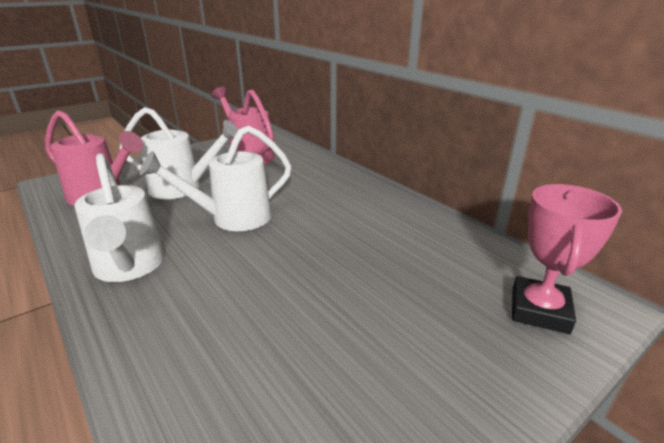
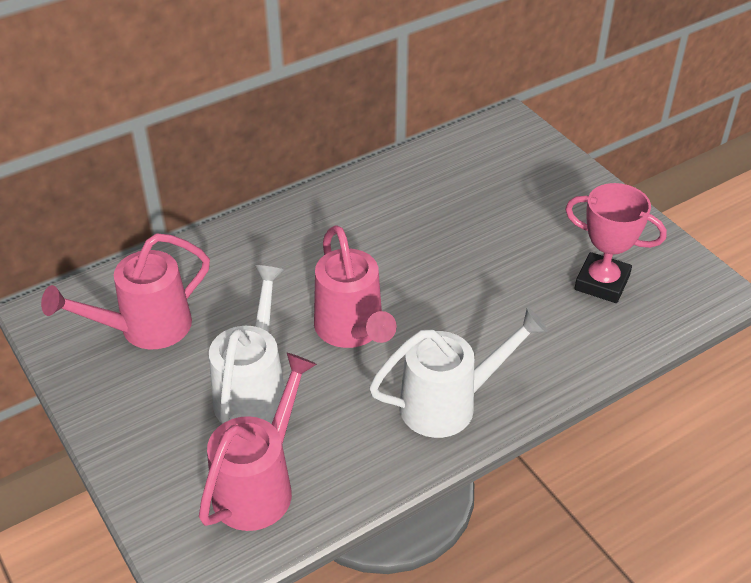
camera: 85 degrees left, 15 degrees up
(233, 218) = (352, 330): white watering can -> pink watering can
(539, 310) = (514, 151): pink trophy -> pink trophy (602, 282)

